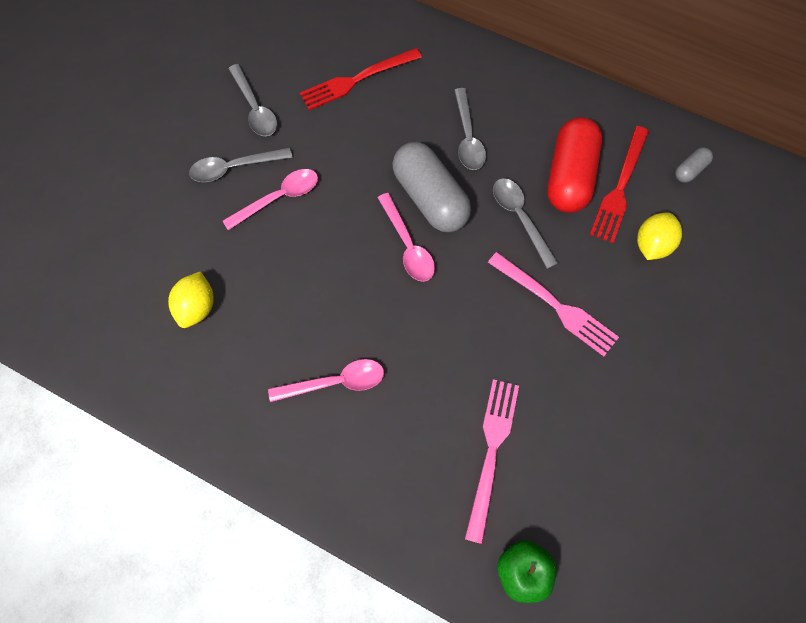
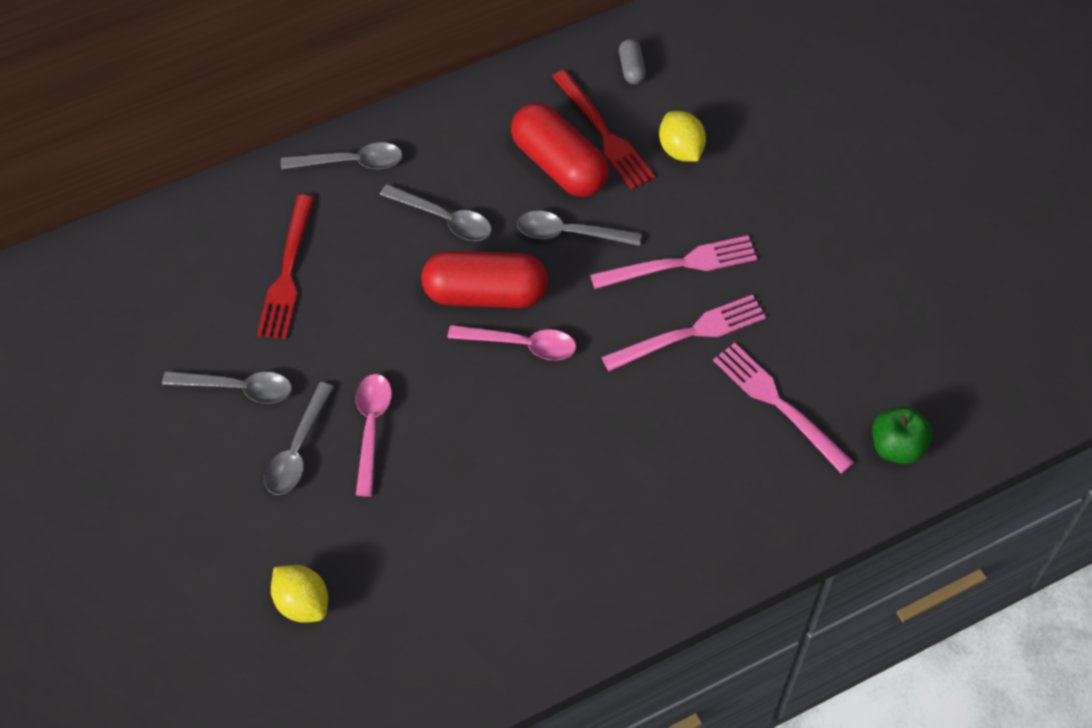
camera: 55 degrees left, 10 degrees down
(198, 307) = (438, 574): yellow lemon -> yellow lemon (302, 603)
(336, 382) = (617, 492): pink spoon -> none
(430, 198) = (485, 294): grey capsule -> red capsule
(466, 60) = (352, 162): none -> grey spoon
(503, 349) = (690, 333): none -> pink fork

